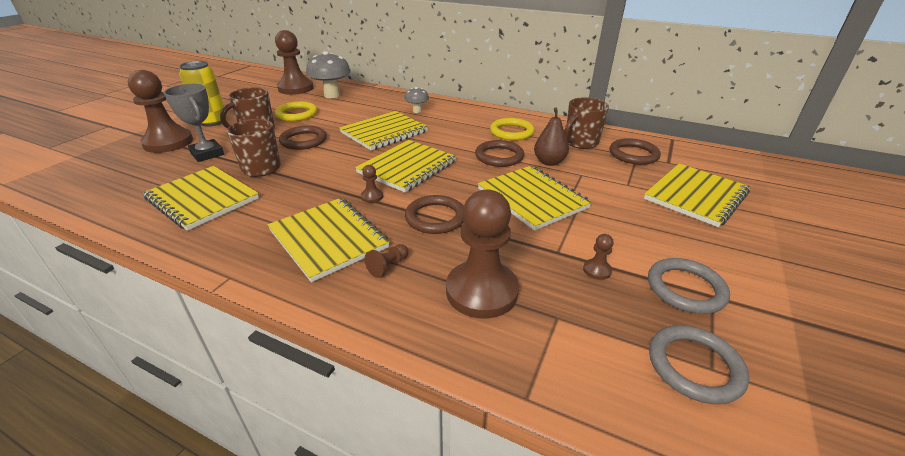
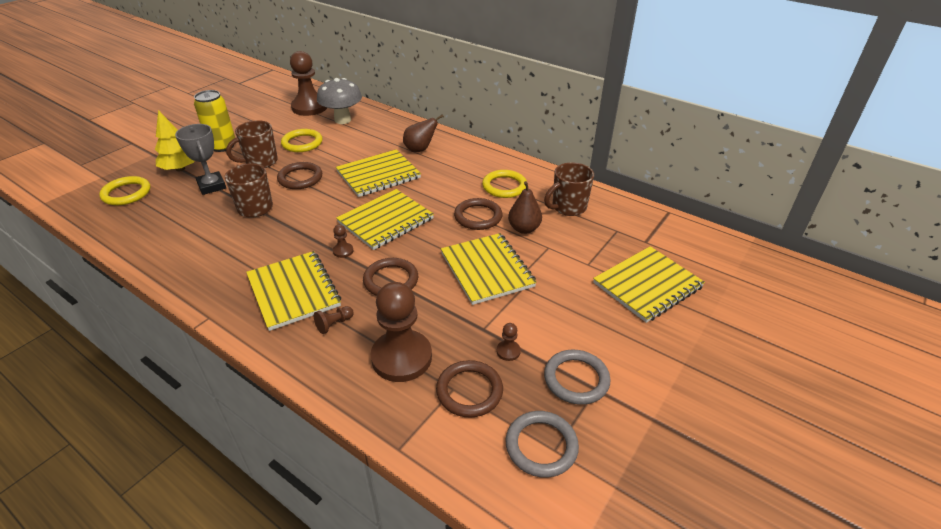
camera: 10 degrees right, 5 degrees up
(107, 167) = (126, 193): none -> yellow ring
(168, 142) = (180, 169): brown pawn -> yellow tree
(202, 199) = (200, 237): yellow notebook -> none
(417, 111) = (420, 149): grey mushroom -> brown pear
(633, 154) = (614, 228): brown ring -> brown ring (469, 391)

